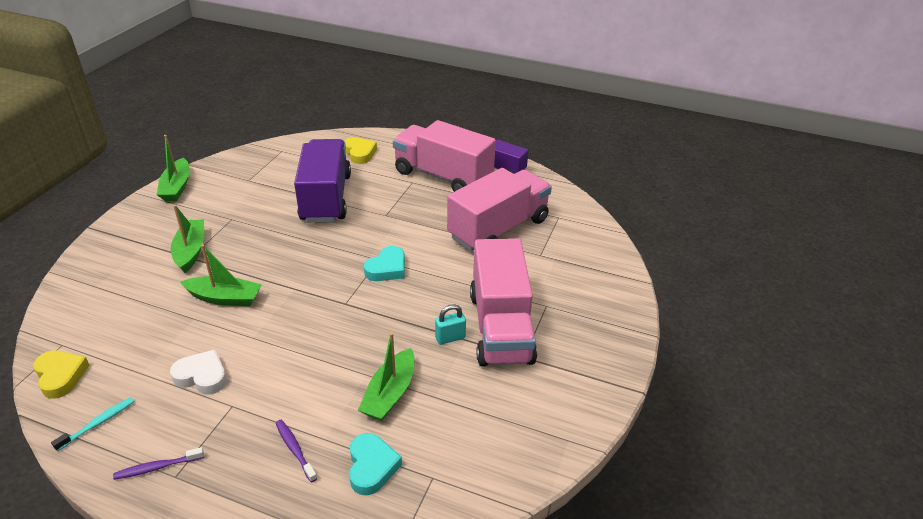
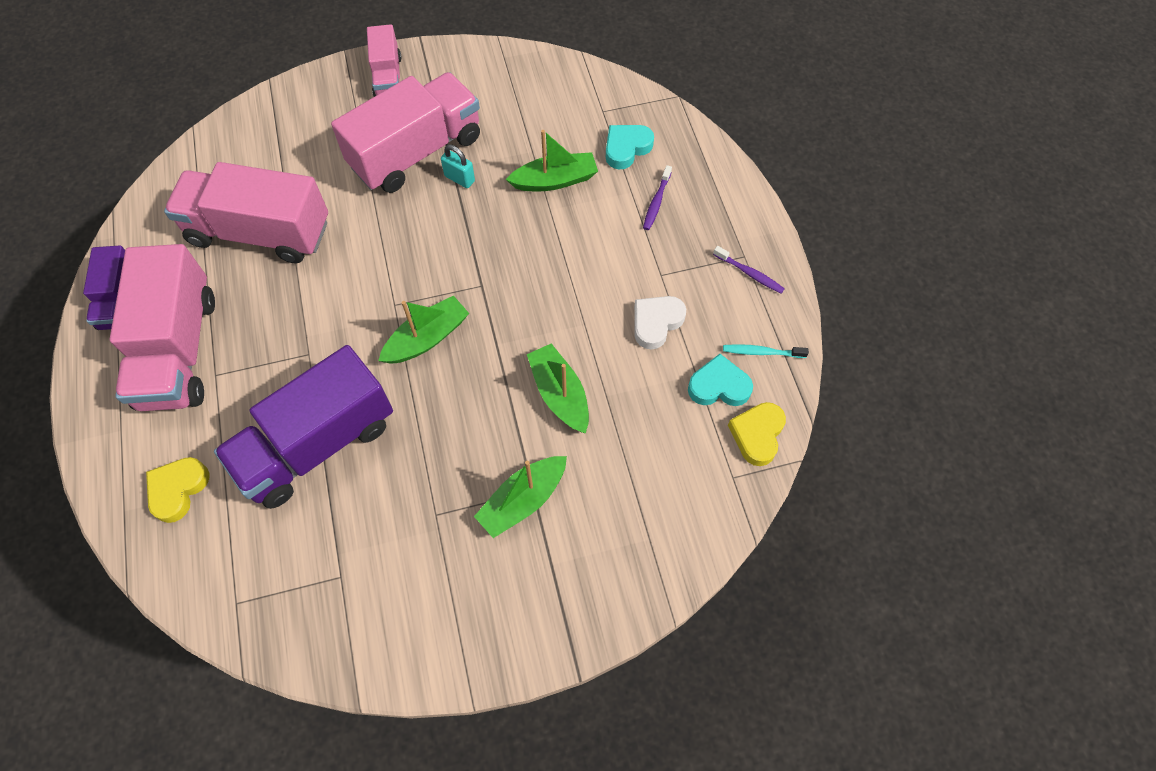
camera: 125 degrees left, 25 degrees up
(177, 187) = (421, 656): green boat -> green boat (427, 338)
(202, 376) = (656, 323): white heart -> white heart turned 60 degrees clockwise
(387, 268) = (403, 287): turquoise heart -> turquoise heart (719, 386)
(601, 348) = (388, 77): none -> pink truck

